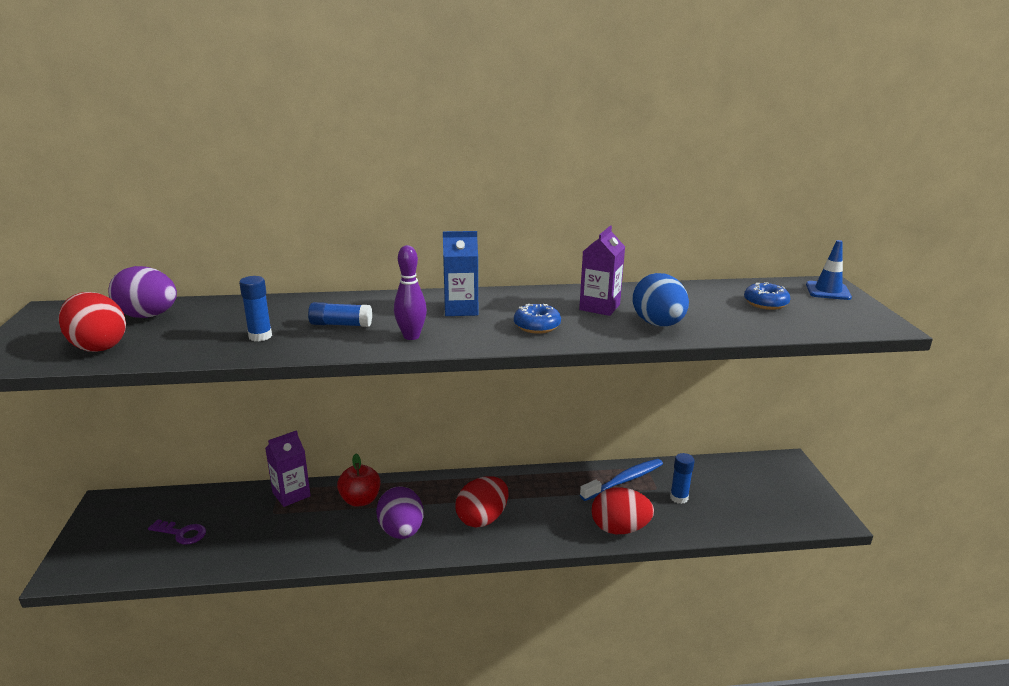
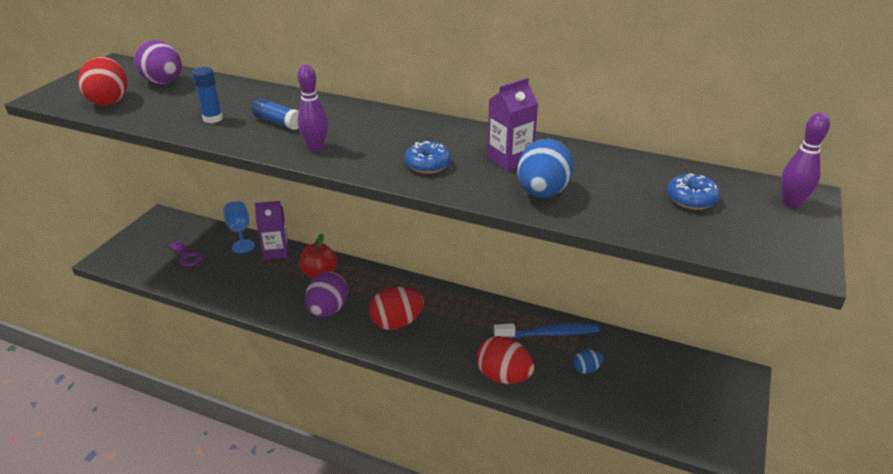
camera: 30 degrees right, 10 degrees up
(246, 501) = (243, 246): none -> blue goblet
(461, 309) = (385, 131): blue carton -> none
(679, 498) = (586, 369): blue glue stick -> blue egg
(828, 291) = (791, 203): blue traffic cone -> purple bowling pin

